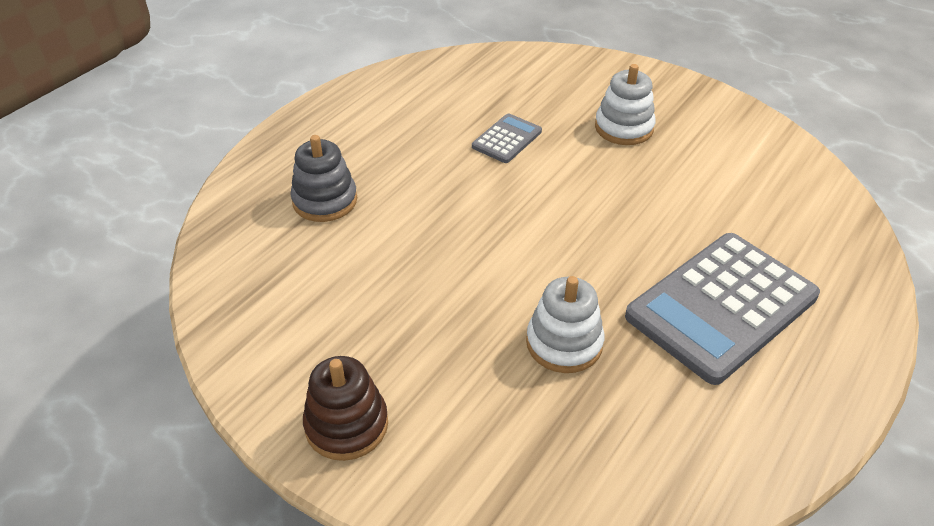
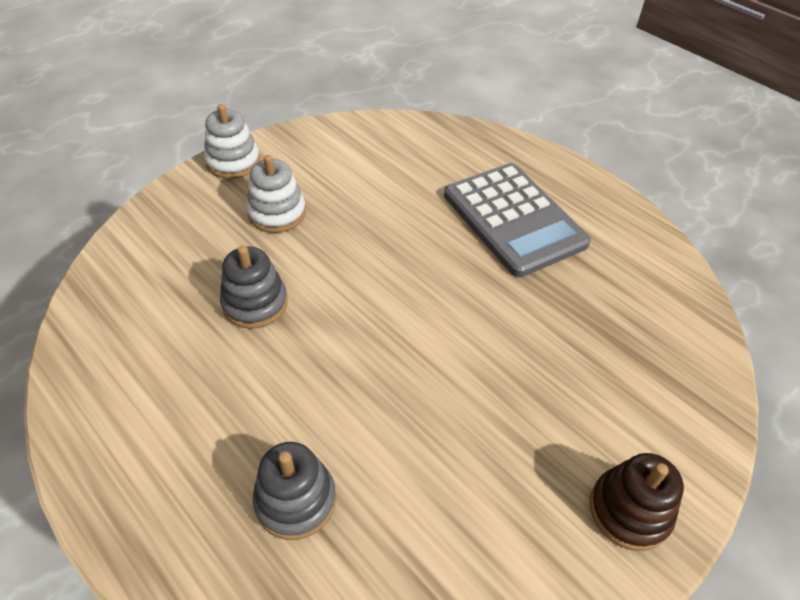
camera: 80 degrees left, 5 degrees up
(507, 139) = (255, 303): grey calculator -> grey stacking toy
(564, 343) = (542, 323): white stacking toy -> white stacking toy (233, 162)

